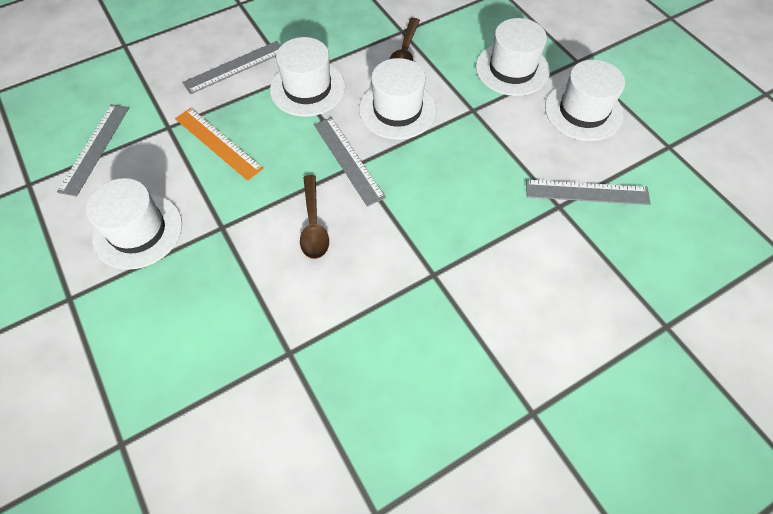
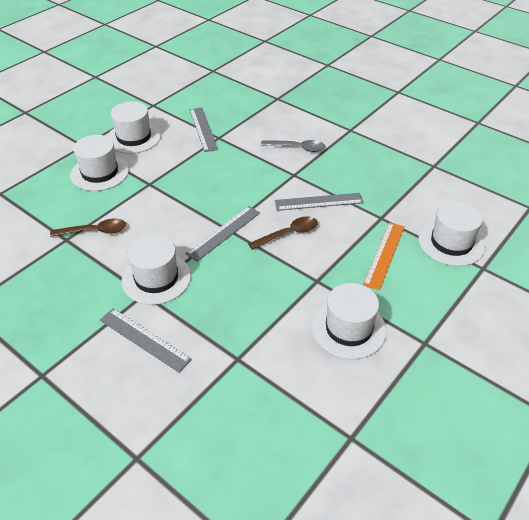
camera: 110 degrees left, 15 degrees down
(95, 148) = (287, 404): grey ruler -> grey ruler (319, 202)
(218, 143) = (241, 314): orange ruler -> orange ruler (384, 254)
(397, 110) = (163, 220): white hat -> white hat (451, 242)
(500, 303) = (297, 148): none -> grey spoon

